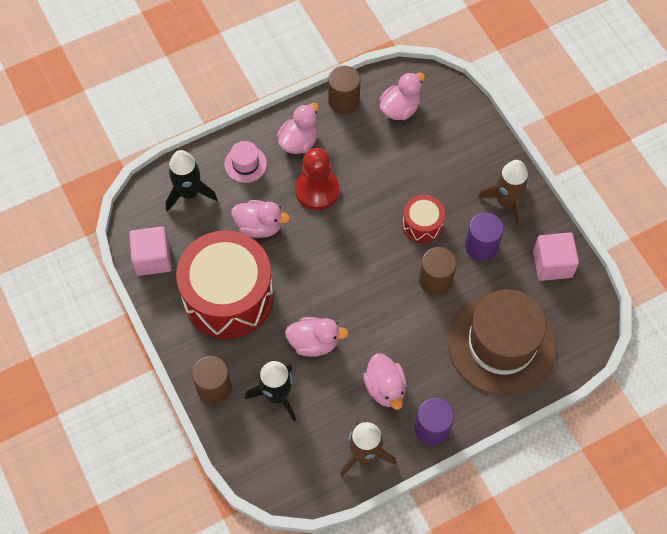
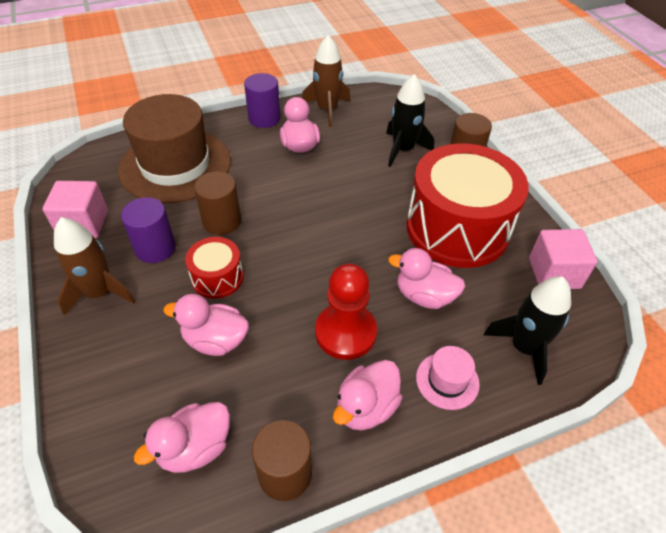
camera: 175 degrees left, 15 degrees down
(314, 343) = (364, 182): pink duck -> pink duck (215, 340)

